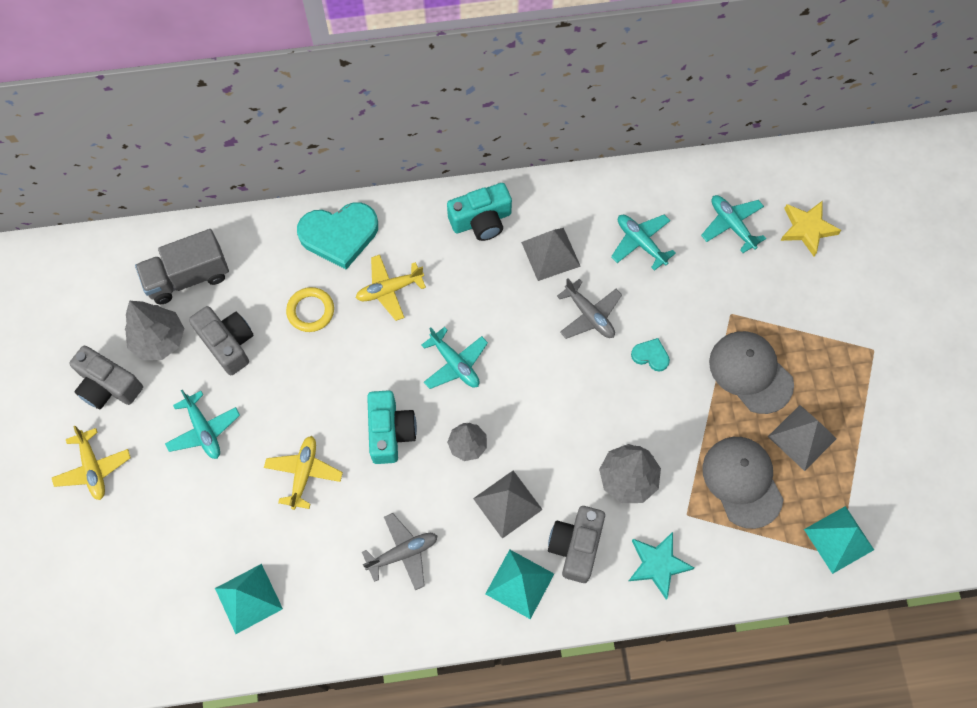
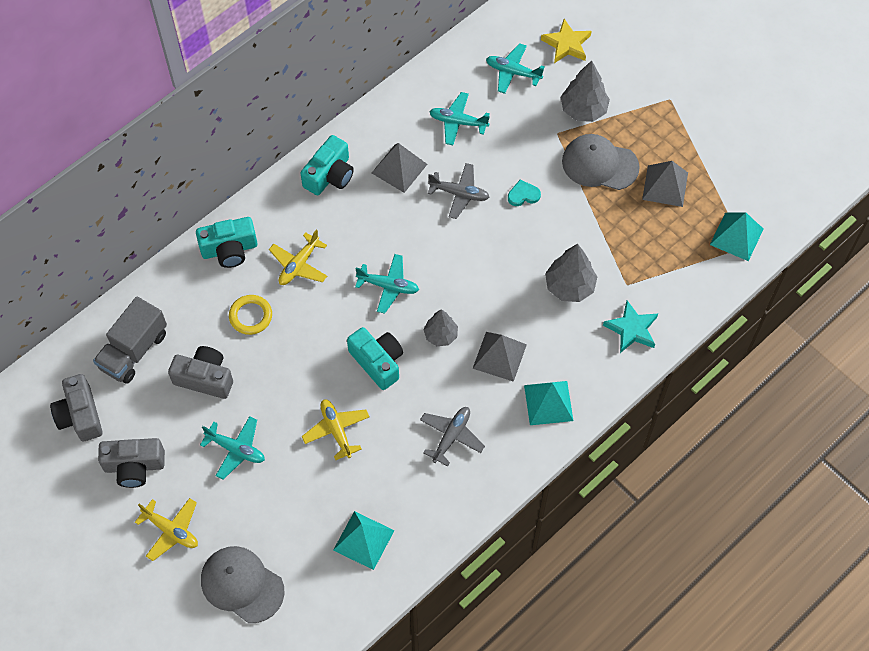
camera: 35 degrees left, 5 degrees down
(159, 340) = (148, 409): grey tree -> grey tree (583, 110)
(339, 235) = (229, 249): turquoise heart -> turquoise camera
(576, 546) = (568, 353): grey camera -> grey camera (80, 415)
(742, 482) = (647, 239): grey cap -> grey cap (242, 585)

